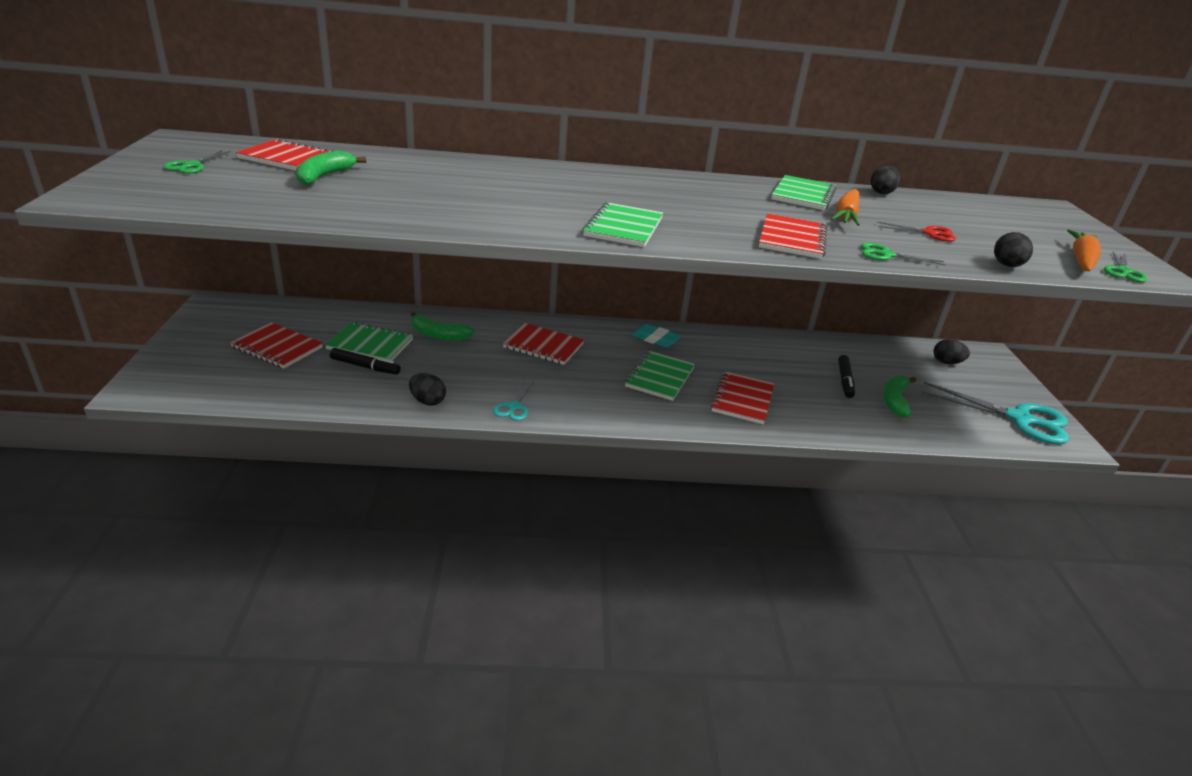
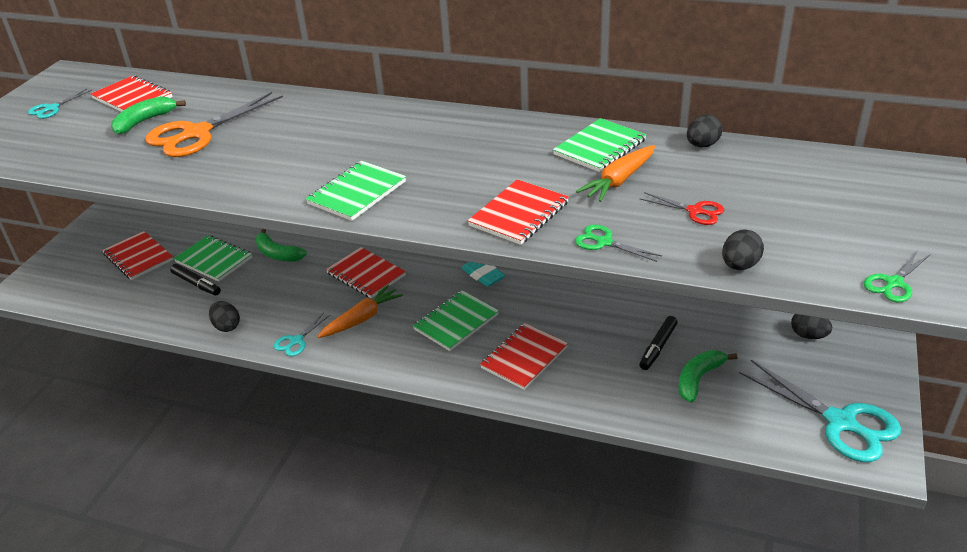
camera: 25 degrees right, 5 degrees up
(192, 165) = (52, 108): green scissors -> turquoise scissors
(398, 186) = (197, 133): none -> orange scissors
(1081, 259) = (856, 261): orange carrot -> orange carrot (361, 319)

